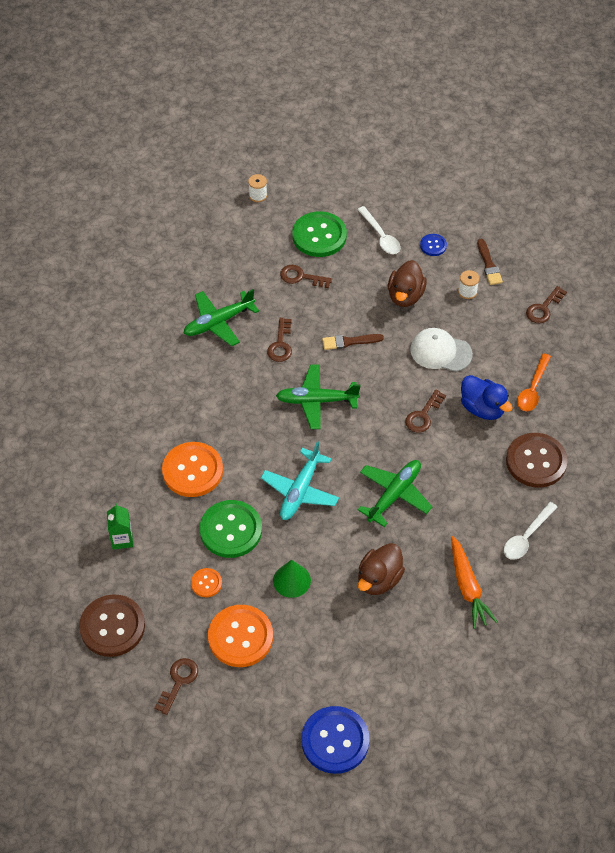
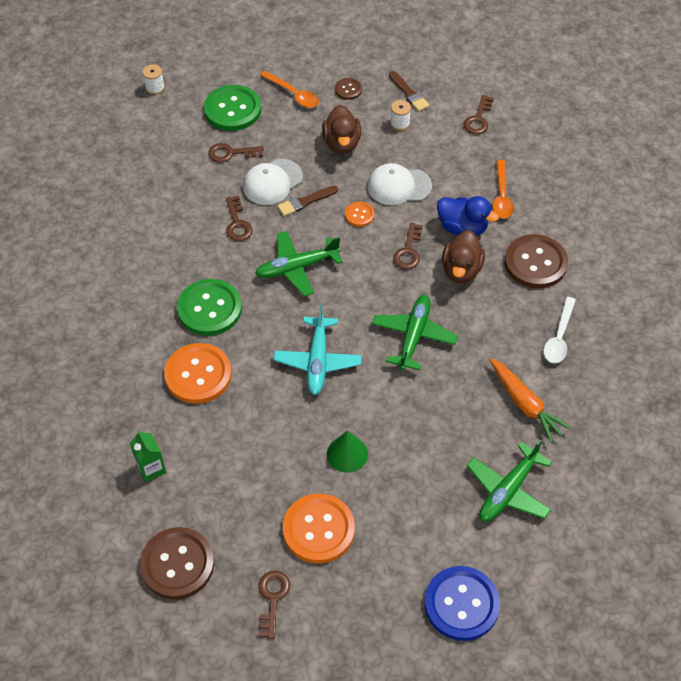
camera: 20 degrees left, 0 degrees up
(206, 583) = (260, 485): orange button -> orange button (359, 215)
(218, 322) = (165, 220): green plane -> green plane (508, 490)
(231, 530) = (263, 423): green button -> green button (209, 309)
(327, 315) = (272, 182): none -> white cap
(379, 579) = (434, 424): brown duck -> brown duck (461, 270)
(380, 236) = (293, 94): white spoon -> orange spoon
(433, 245) = (348, 89): blue button -> brown button

